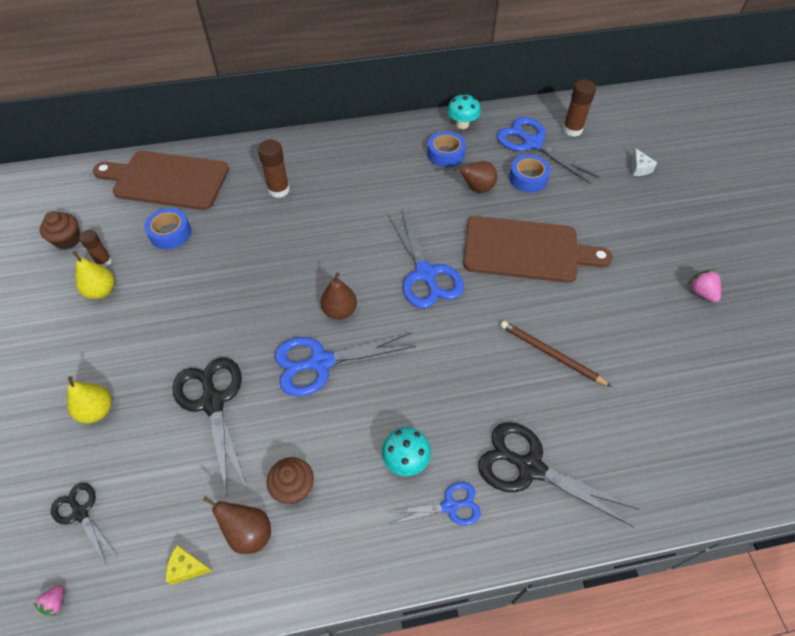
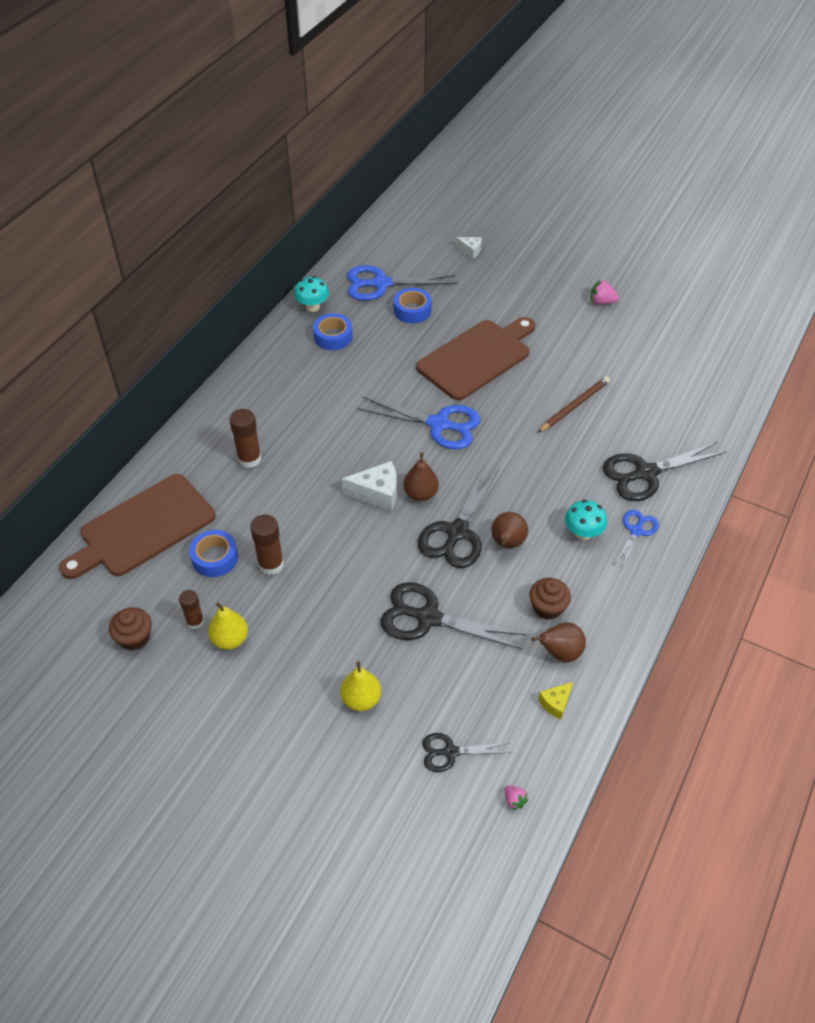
camera: 50 degrees left, 5 degrees down
(314, 283) = (377, 493): none -> white cheese
(321, 362) = (457, 532): blue scissors -> black scissors
(477, 189) = (390, 343): brown pear -> brown pear (507, 543)
(551, 354) = (574, 406): brown pencil -> brown pencil turned 150 degrees clockwise
(572, 130) = (393, 255): brown glue stick -> brown glue stick (271, 564)

